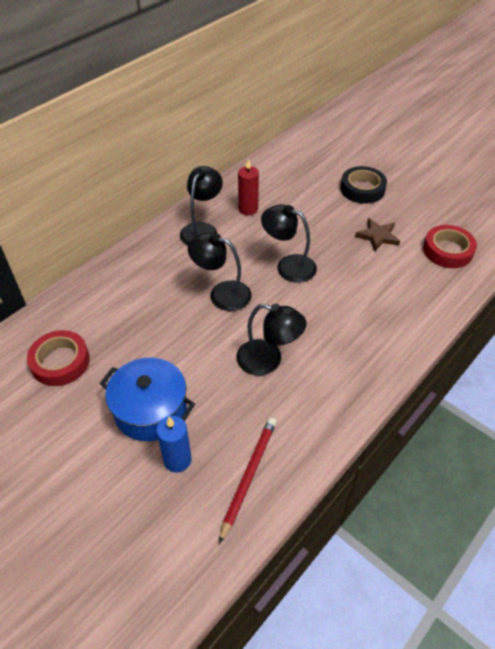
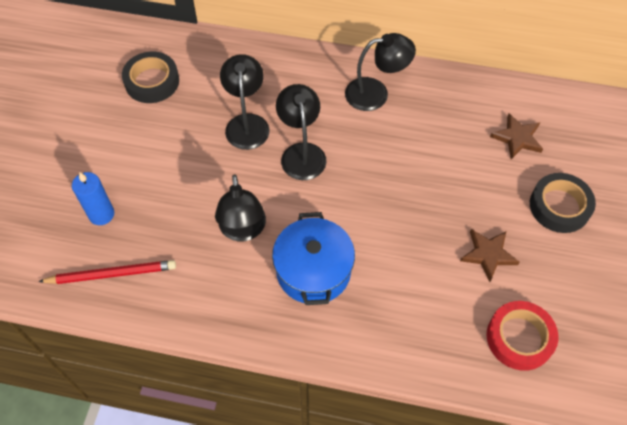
camera: 60 degrees right, 10 degrees up
(60, 362) = (152, 81): red tape -> black tape
(150, 410) = (139, 169): blue pot -> blue pot (313, 271)
(248, 209) = (436, 115): red candle -> none
(288, 266) = (378, 190): black lamp -> black lamp (247, 123)
(297, 182) = (517, 138): none -> brown star

